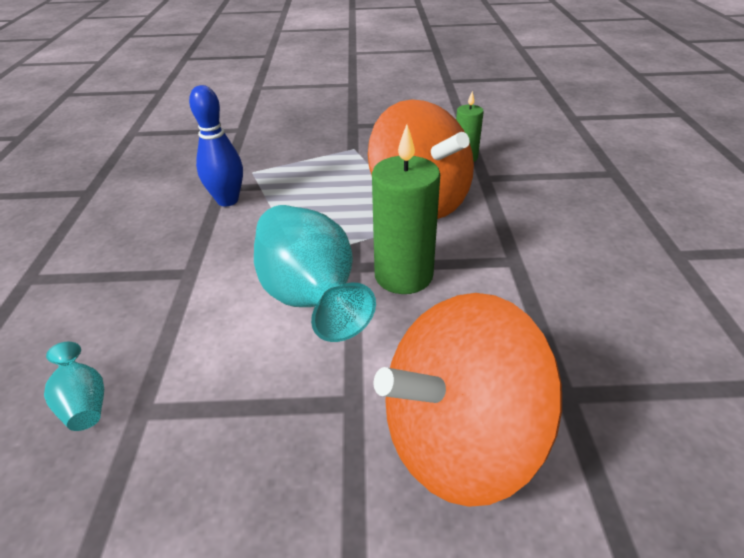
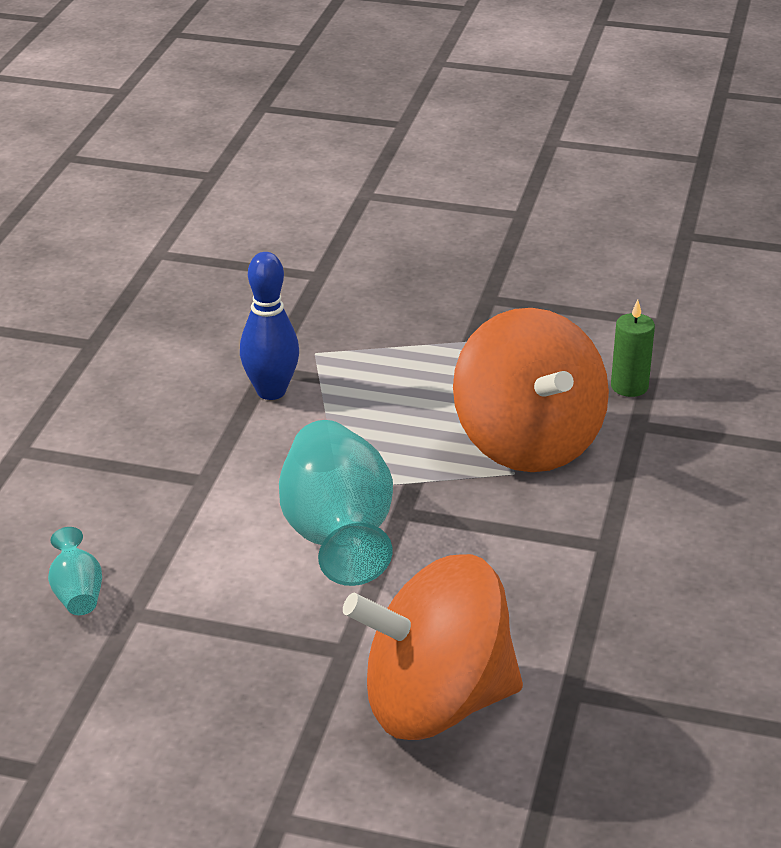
camera: 15 degrees right, 5 degrees down
(403, 275) = (458, 535): green candle -> none

